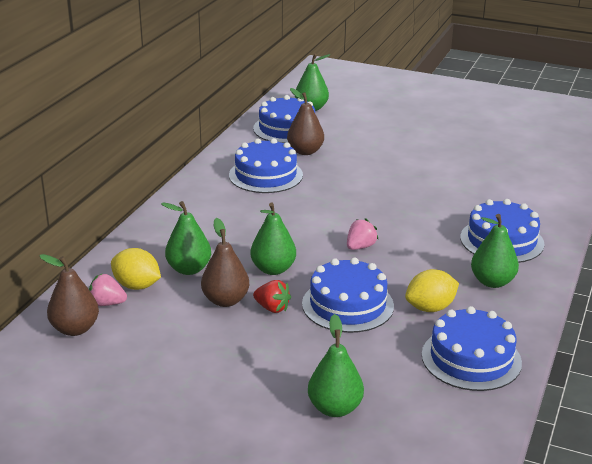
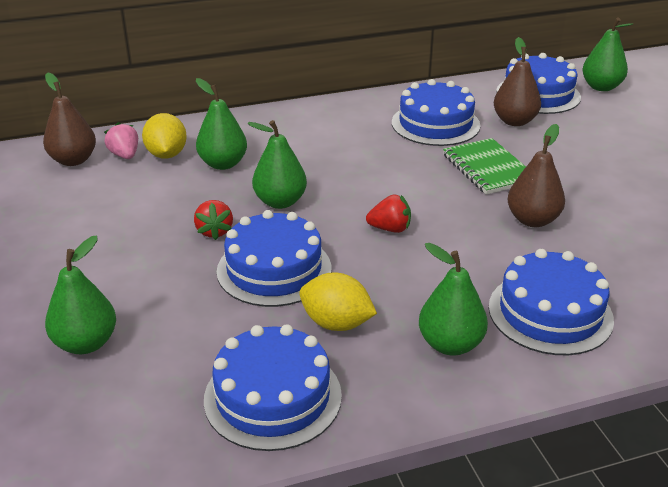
camera: 50 degrees right, 5 degrees up
(225, 300) = (196, 203): brown pear -> brown pear (532, 220)
(344, 186) = (488, 169): none -> green notebook
(360, 247) = (390, 229): pink strawberry -> red strawberry

